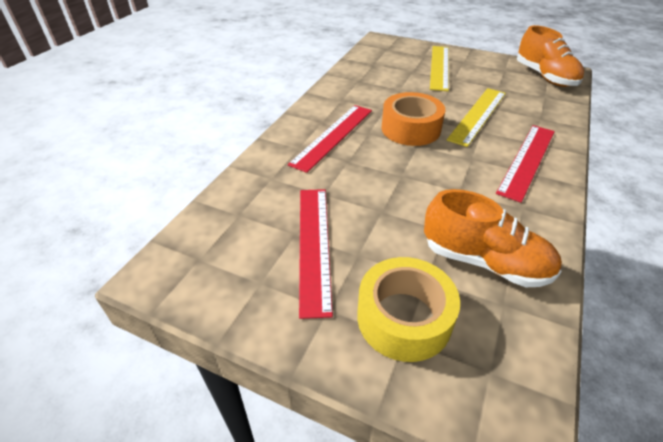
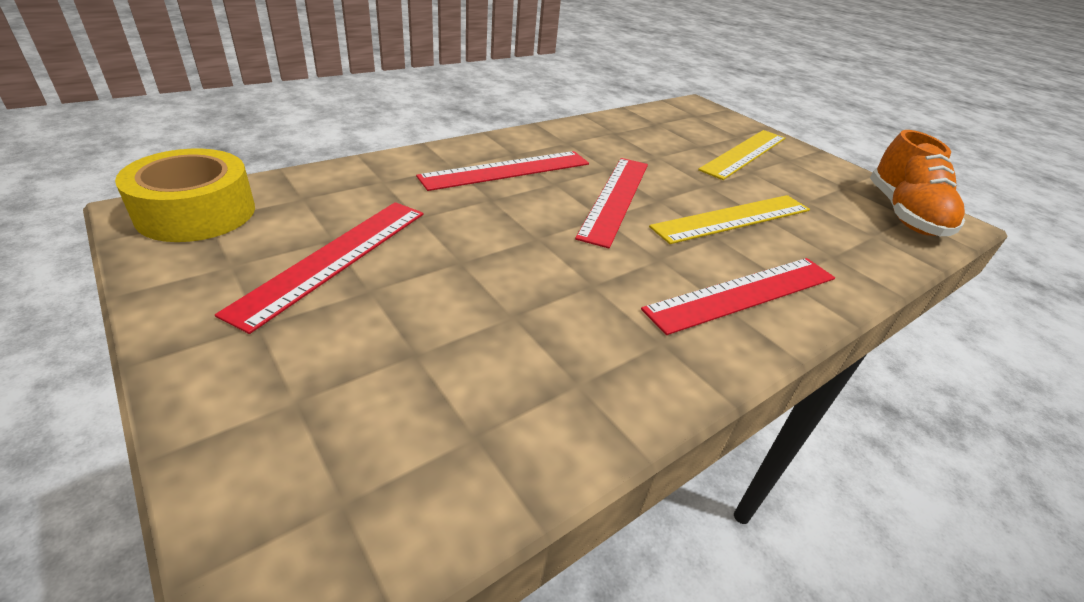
camera: 25 degrees right, 5 degrees down
(404, 318) = (325, 379): yellow tape -> yellow tape (196, 212)
(410, 129) = (615, 198): orange tape -> red ruler
(485, 261) = (517, 375): orange shoe -> none

